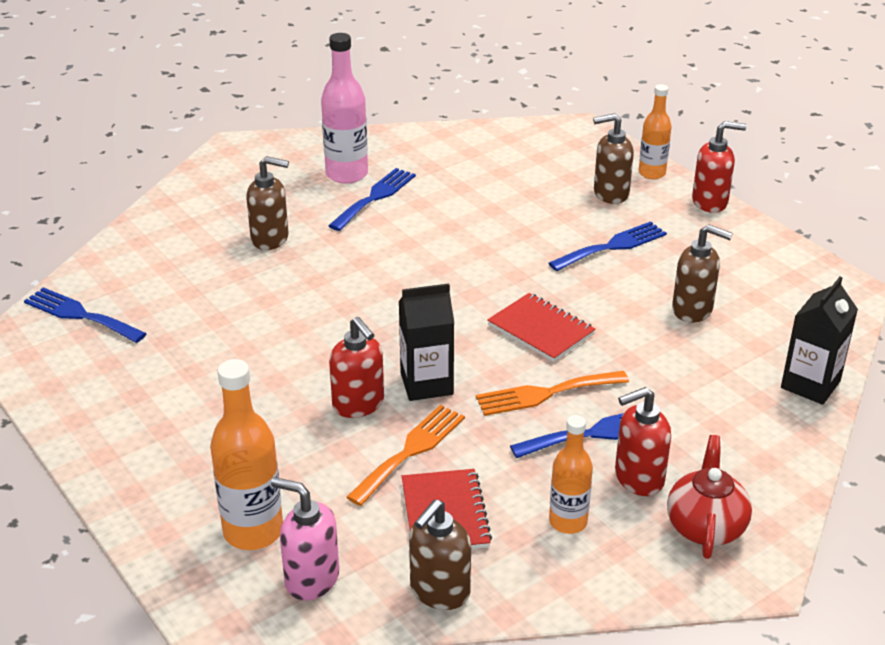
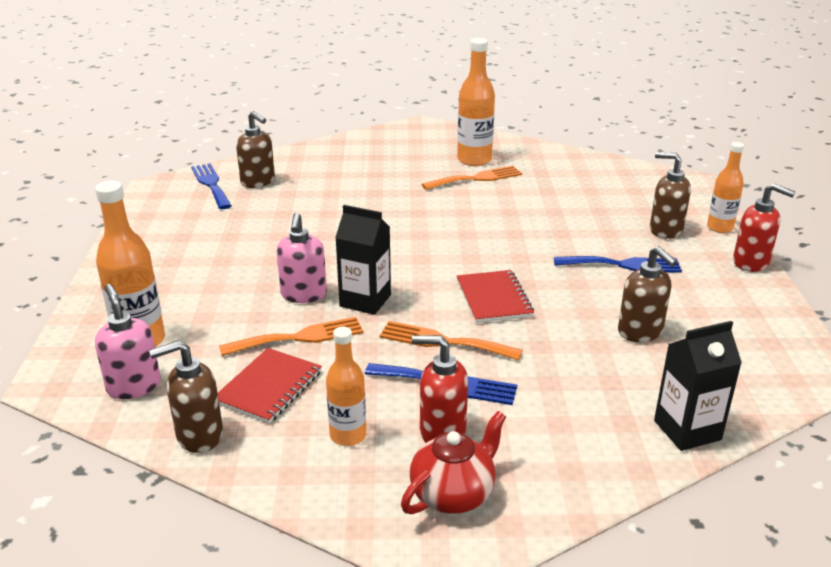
camera: 35 degrees right, 5 degrees down
(270, 239) = (375, 180): brown soap dispenser -> brown soap dispenser (258, 182)
(347, 174) = (474, 160): pink bottle -> orange bottle
(358, 404) = (303, 295): red soap dispenser -> pink soap dispenser
(375, 197) = (476, 178): blue fork -> orange fork

